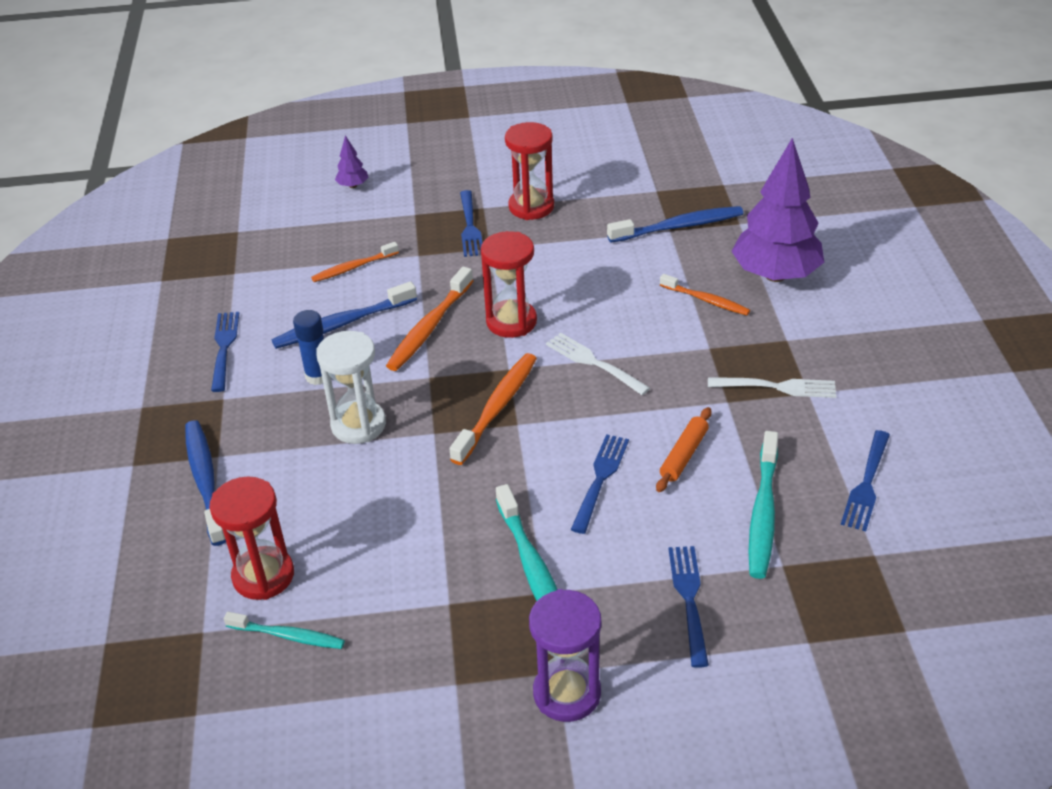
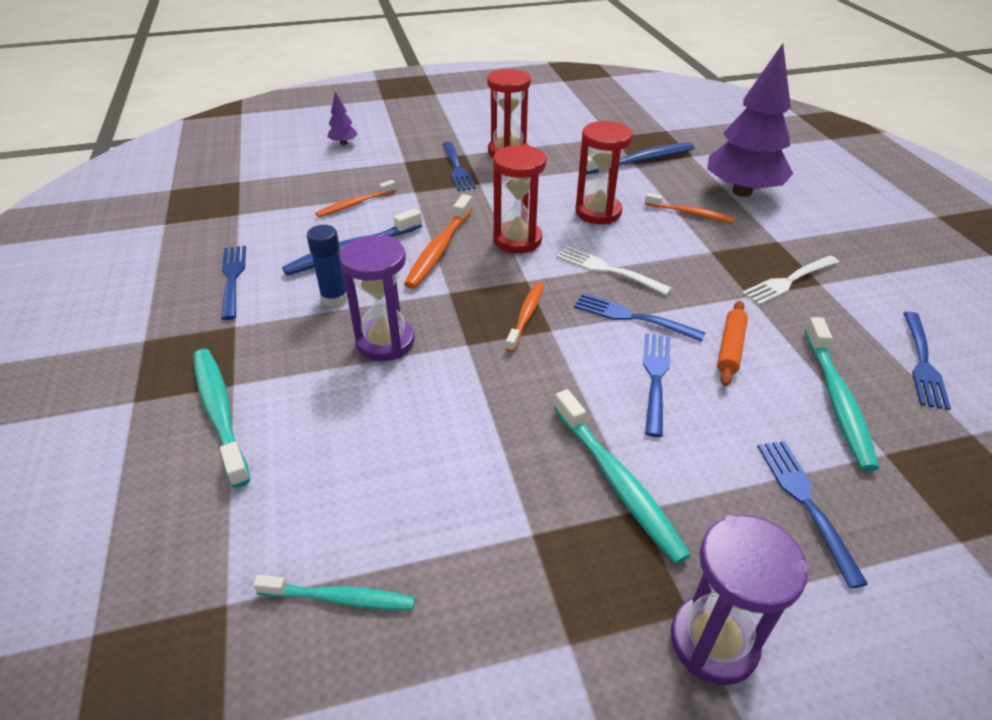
camera: 10 degrees left, 0 degrees up
(205, 480) = (220, 412): blue toothbrush -> turquoise toothbrush
(263, 576) = (299, 520): red hourglass -> red hourglass (598, 212)
(358, 425) = (385, 342): white hourglass -> purple hourglass
(497, 407) = (526, 316): orange toothbrush -> orange toothbrush, size x0.64
(601, 416) = (633, 317): none -> blue fork
(776, 387) = (789, 281): white fork -> white fork turned 150 degrees clockwise

